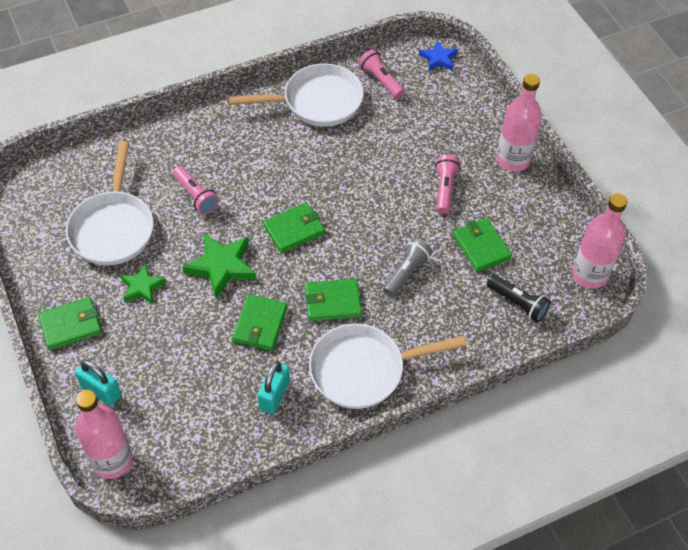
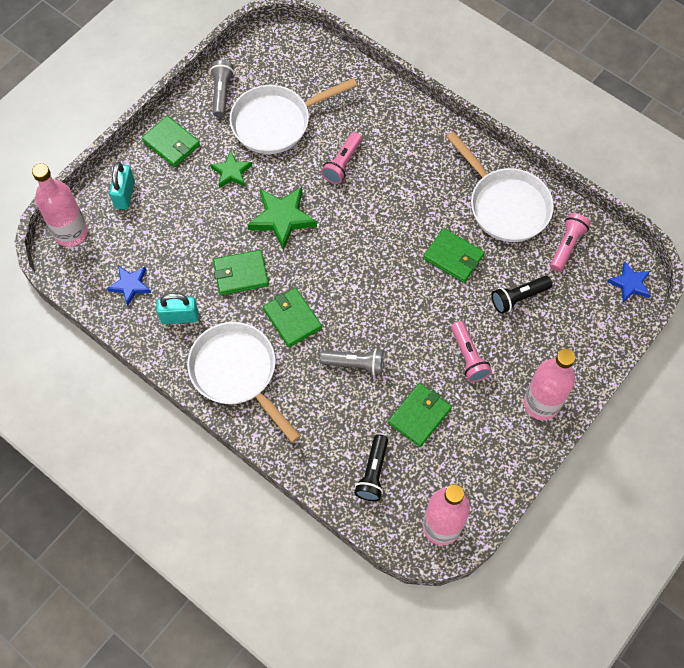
camera: 65 degrees right, 10 degrees up
(45, 258) = (221, 93): none -> grey flashlight
(211, 427) = (130, 285): none -> blue star
(294, 229) = (350, 254): green wallet -> green wallet (453, 257)
(409, 132) = (518, 298): none -> black flashlight
(445, 189) = (468, 357): pink flashlight -> pink flashlight turned 90 degrees clockwise

